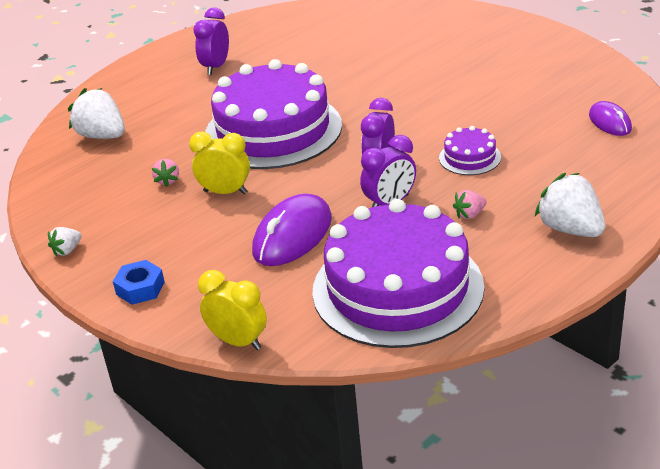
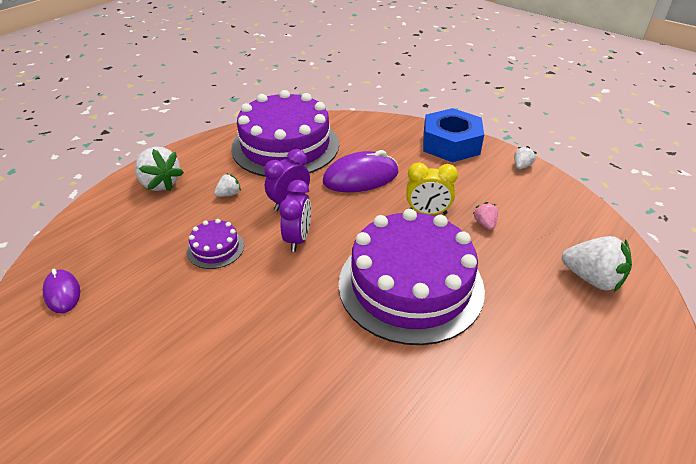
camera: 170 degrees right, 5 degrees up
(140, 288) = (451, 144): blue nut -> blue nut, size x2.02
(216, 67) = (536, 413): purple clock -> none
(238, 341) = (376, 119): yellow clock -> none
(292, 236) = (360, 177): purple mouse -> purple mouse turned 45 degrees clockwise
(469, 214) = (229, 194): pink strawberry -> white strawberry

